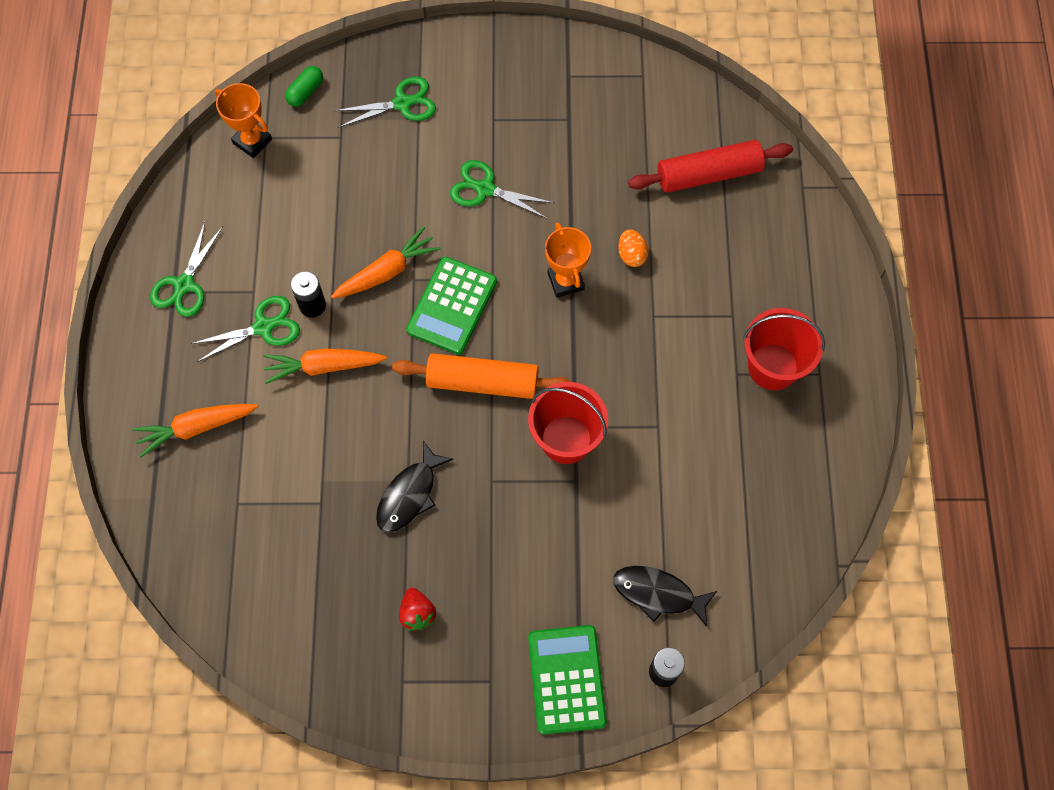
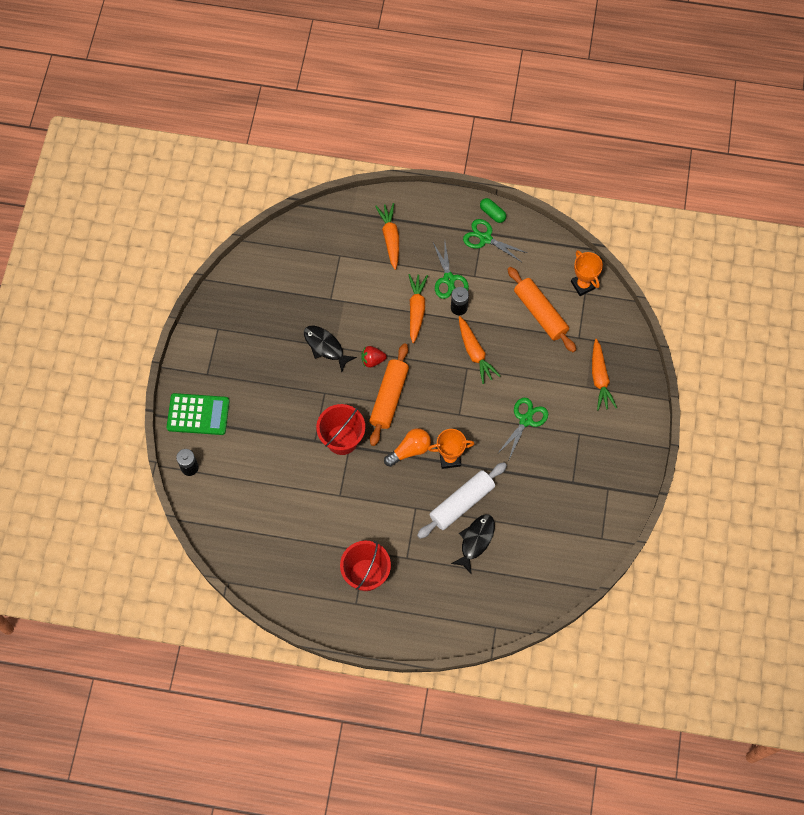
camera: 100 degrees right, 0 degrees up
(252, 141) = (583, 285): orange trophy -> orange trophy turned 75 degrees counterclockwise
(305, 92) = (617, 320): green capsule -> green capsule (492, 213)
(307, 191) = (540, 313): none -> orange rolling pin
(402, 103) = (600, 378): green scissors -> orange carrot
(417, 613) = (254, 341): red strawberry -> red strawberry (372, 360)
(452, 306) = (444, 387): green calculator -> none
(564, 338) = (409, 450): none -> orange light bulb
(631, 255) = (462, 503): orange egg -> white rolling pin
(658, 594) = (235, 474): black fish -> black fish (476, 541)
(708, 174) = (515, 566): red rolling pin -> none

